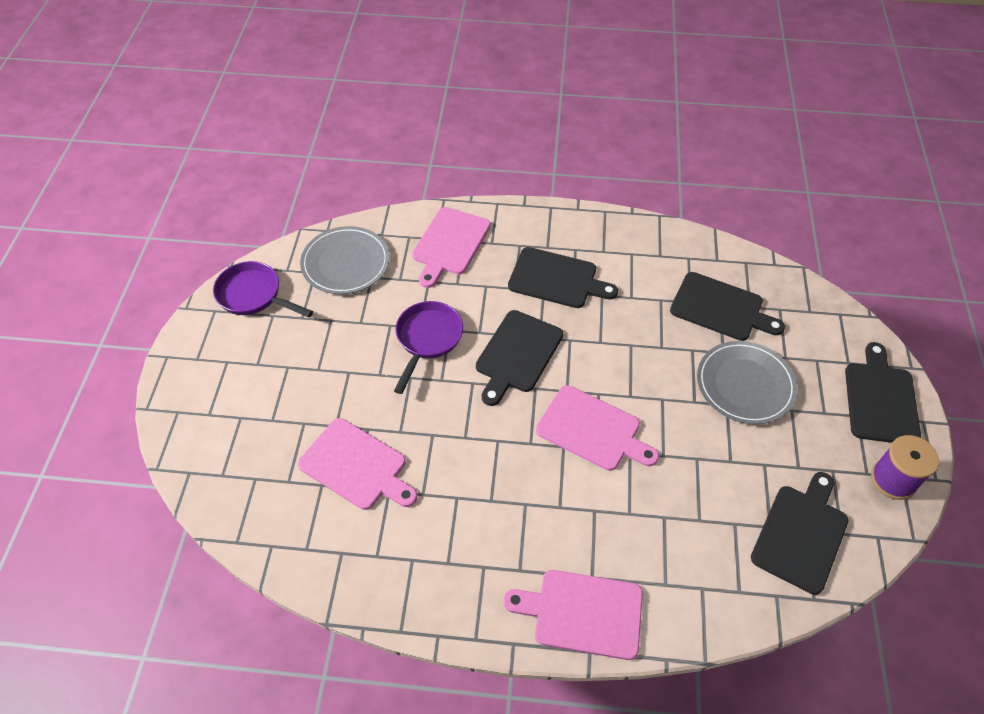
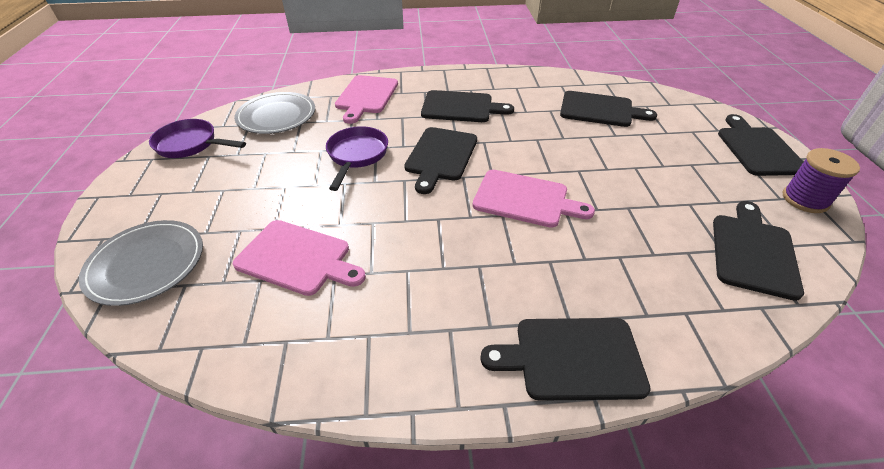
camera: 10 degrees left, 10 degrees down
(582, 613) = (572, 357): pink cutting board -> black cutting board
(745, 384) = (643, 153): grey plate -> grey plate (146, 264)

